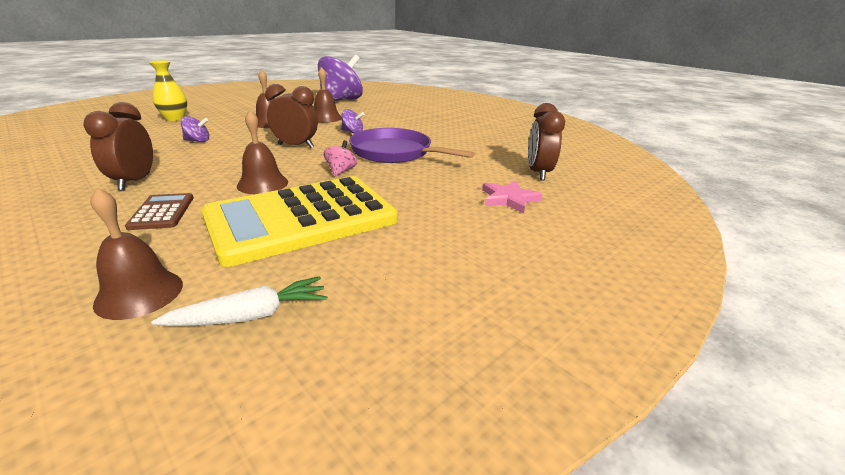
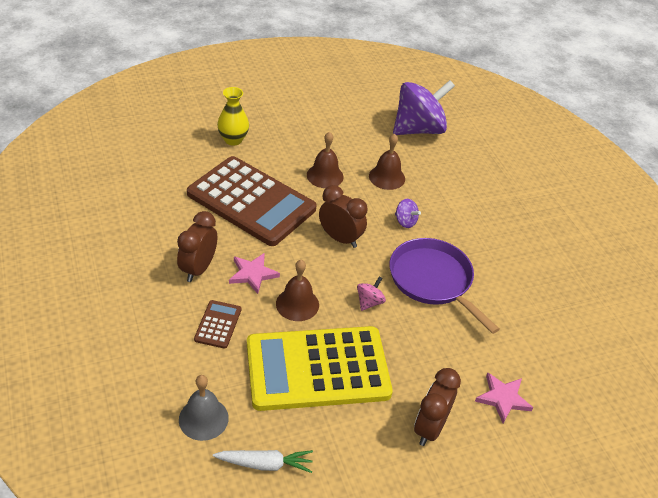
camera: 20 degrees right, 15 degrees up
(139, 293) = (203, 418): brown bell -> grey bell
(197, 141) = (251, 201): purple spinning top -> brown calculator
(205, 175) = (253, 274): none -> pink star
(538, 173) = (560, 365): brown clock -> brown clock (430, 428)

